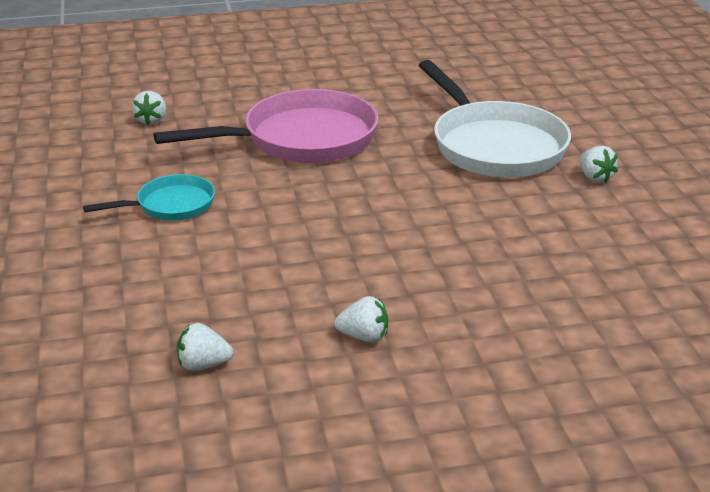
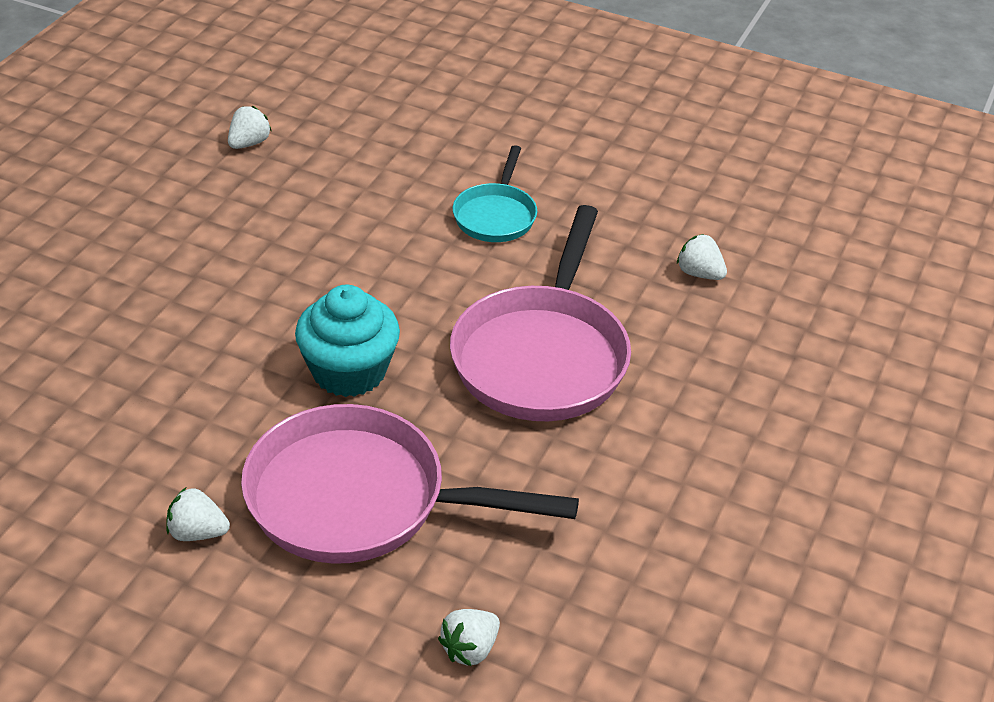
camera: 125 degrees right, 10 degrees up
(364, 337) = (177, 224): white strawberry -> white strawberry (470, 649)
(408, 190) = (349, 371): none -> turquoise cupcake
(494, 146) = (359, 500): white pan -> pink pan

